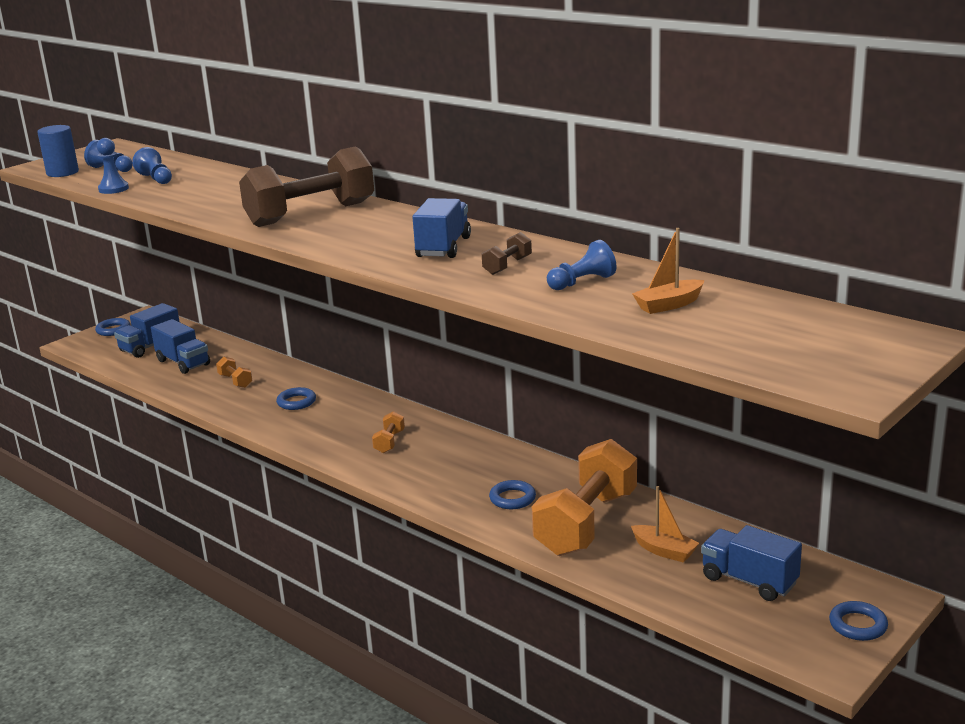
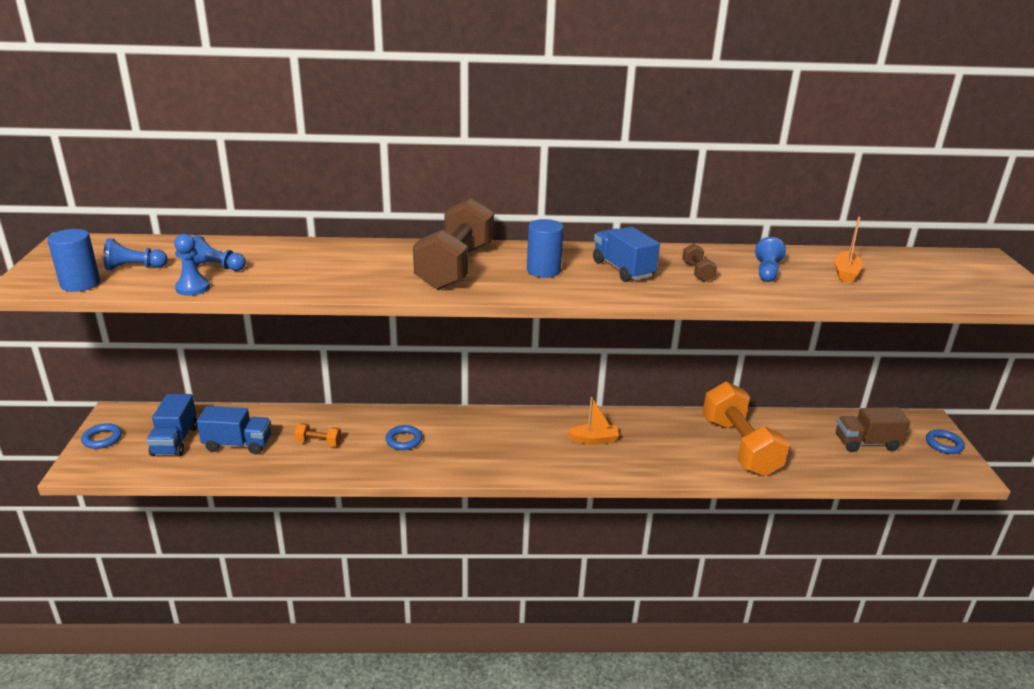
camera: 45 degrees left, 5 degrees up
(372, 232) = (543, 270): none -> blue cylinder
(389, 442) = (529, 443): orange dumbbell -> none
(512, 498) = (674, 450): blue ring -> none
(664, 551) = (803, 445): orange boat -> orange boat (593, 440)
(749, 581) = (866, 443): blue truck -> brown truck

